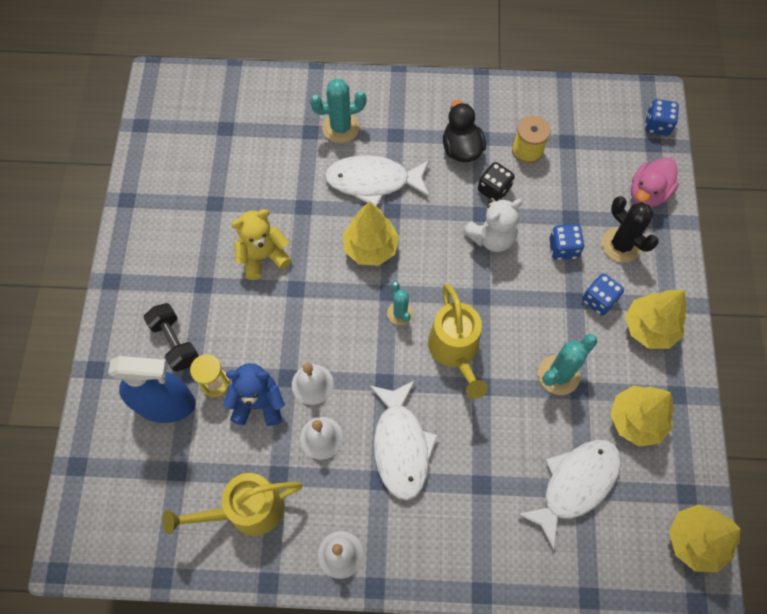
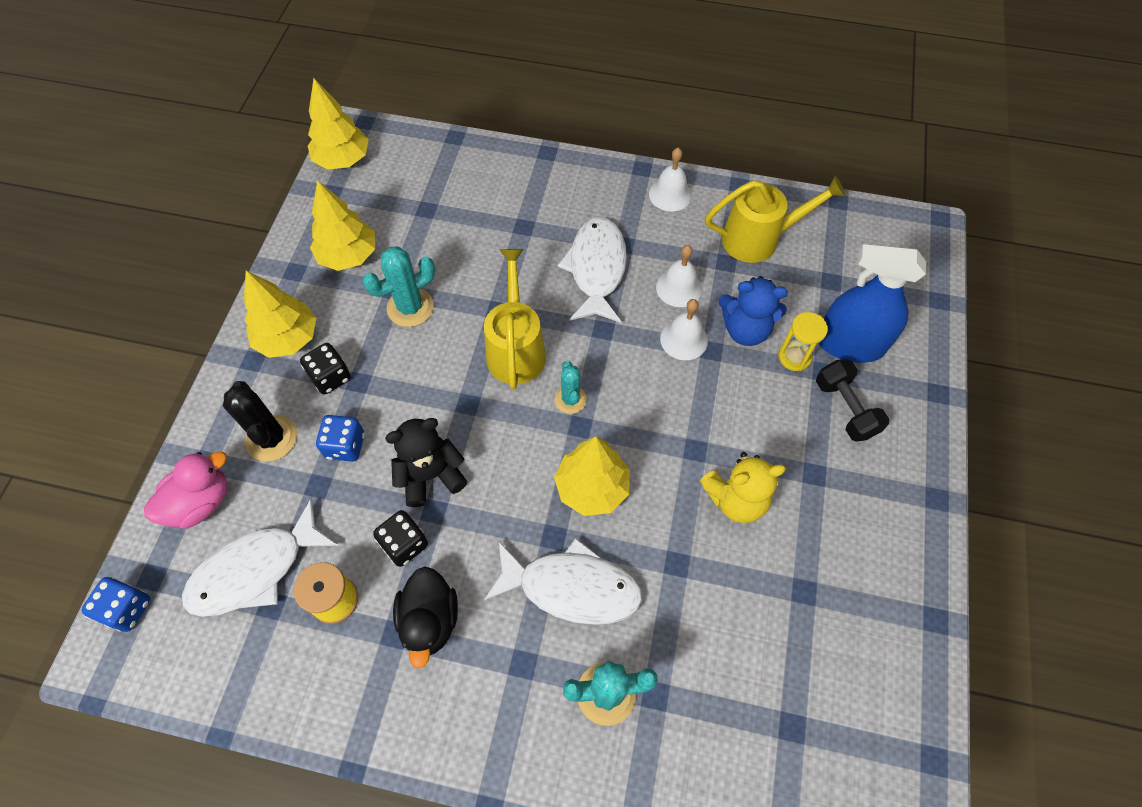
camera: 170 degrees left, 5 degrees down
(491, 237) = (431, 475): white teddy bear -> black teddy bear
(575, 484) = (433, 214): white fish -> white fish (255, 570)
(599, 300) = (330, 377): blue dice -> black dice

